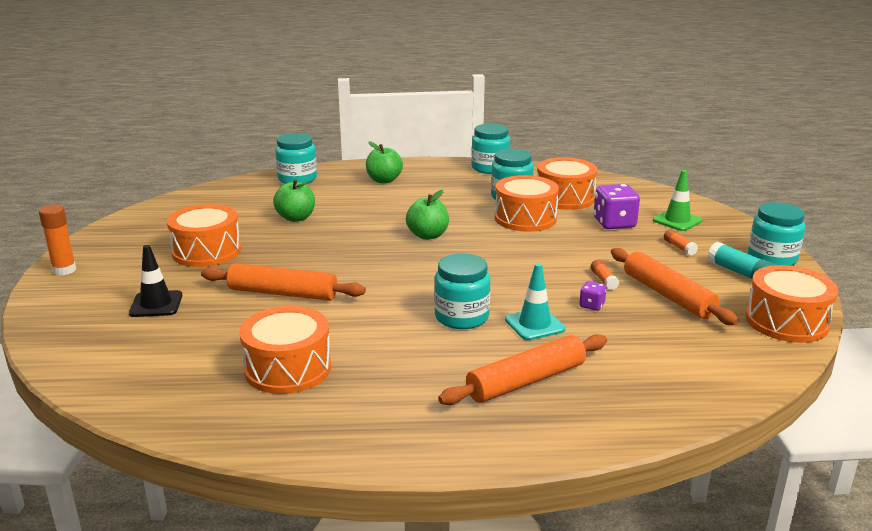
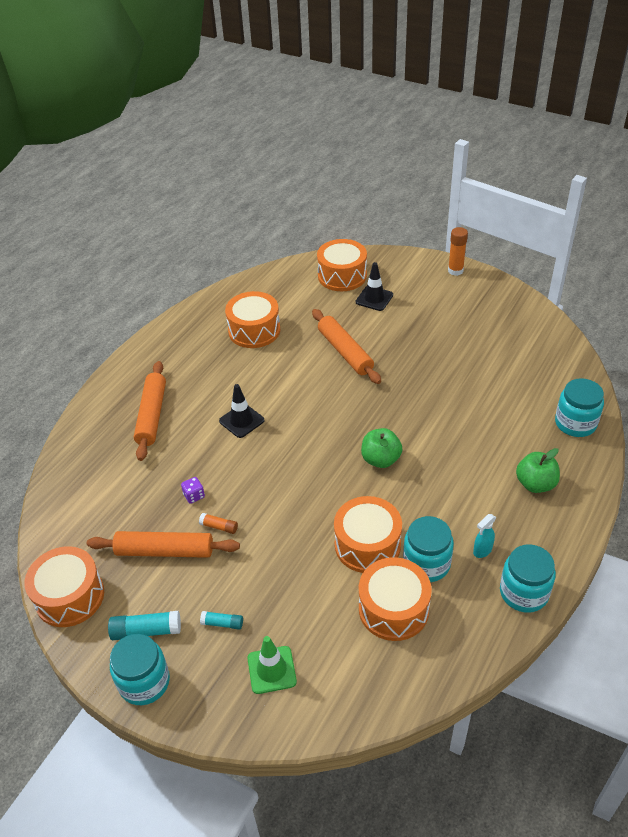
camera: 125 degrees right, 20 degrees up
(206, 251) = (440, 333): orange drum -> orange drum (342, 276)
(283, 293) = (345, 352): orange rolling pin -> orange rolling pin turned 75 degrees counterclockwise
(296, 218) = (474, 394): green apple -> none
(461, 317) = (241, 421): turquoise jar -> black traffic cone
(473, 184) = (482, 551): none -> turquoise spray bottle
(534, 324) = (200, 451): turquoise traffic cone -> none
(614, 223) = (306, 609): purple dice -> none
(679, 247) = (222, 623): orange glue stick -> turquoise glue stick

